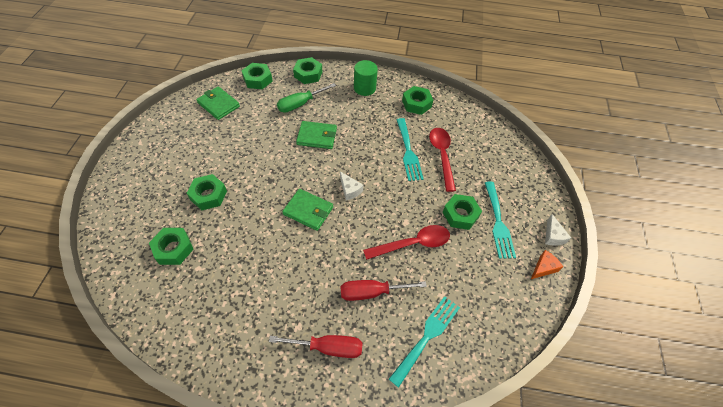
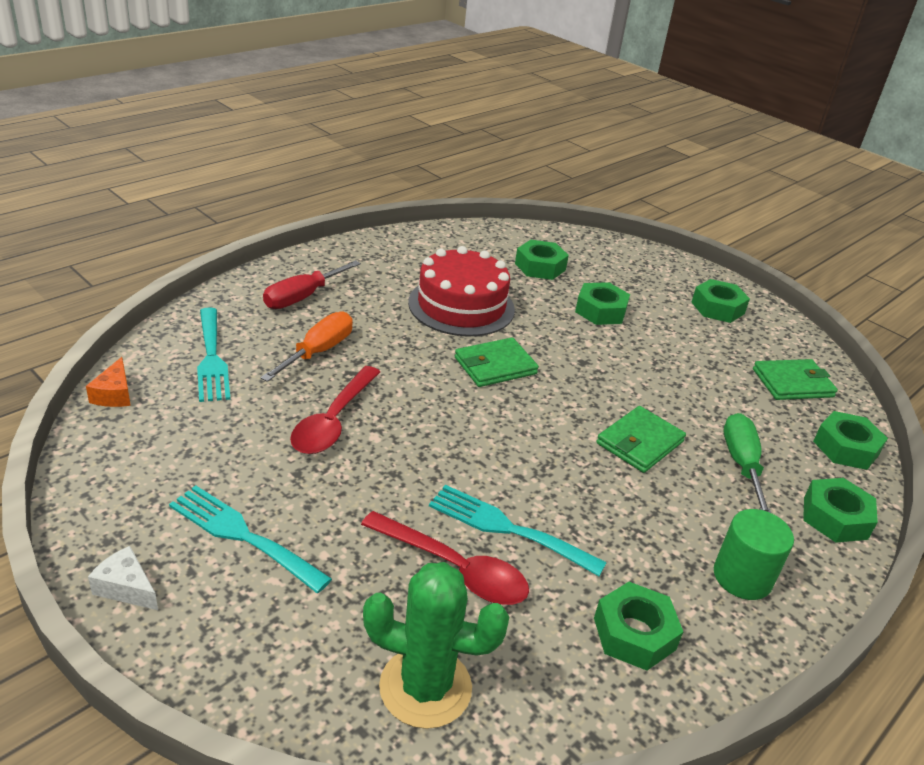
camera: 125 degrees right, 20 degrees down
(261, 259) = (461, 306): none -> red cake
(350, 190) = (492, 417): white cheese -> none
(371, 292) = (318, 352): red screwdriver -> orange screwdriver
(460, 214) = (314, 501): green nut -> green nut (717, 308)
(488, 138) = (425, 687): none -> green cactus
(543, 268) = (110, 525): orange cheese -> orange cheese (114, 394)

